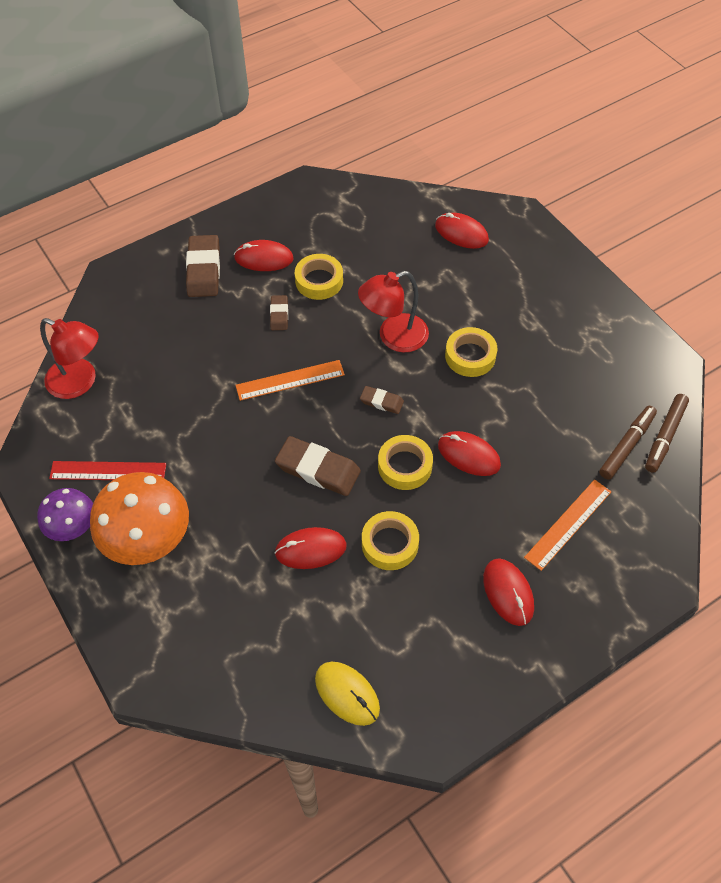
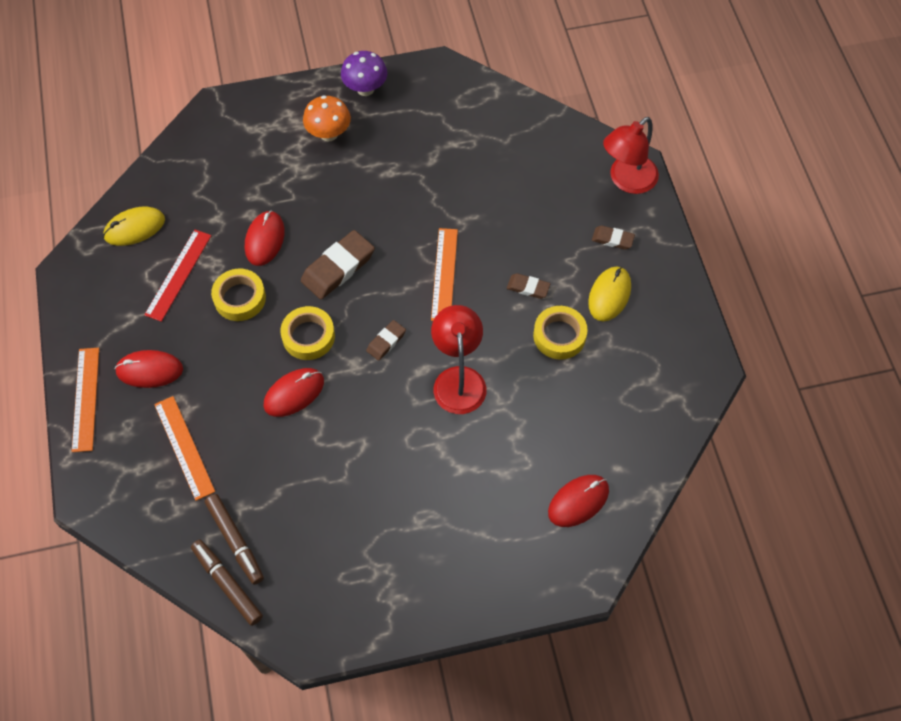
camera: 110 degrees right, 5 degrees up
(80, 382) = (510, 117): red lamp -> red lamp (626, 181)
(108, 471) = (408, 120): red ruler -> red ruler (178, 275)
(149, 541) = (329, 134): orange mushroom -> orange mushroom, size x0.59
(204, 270) = (612, 239): brown eraser -> brown eraser, size x0.54
(264, 258) = (609, 295): red mouse -> yellow mouse
(470, 356) = (405, 441): yellow tape -> none
(569, 640) = (86, 399): none -> orange ruler

